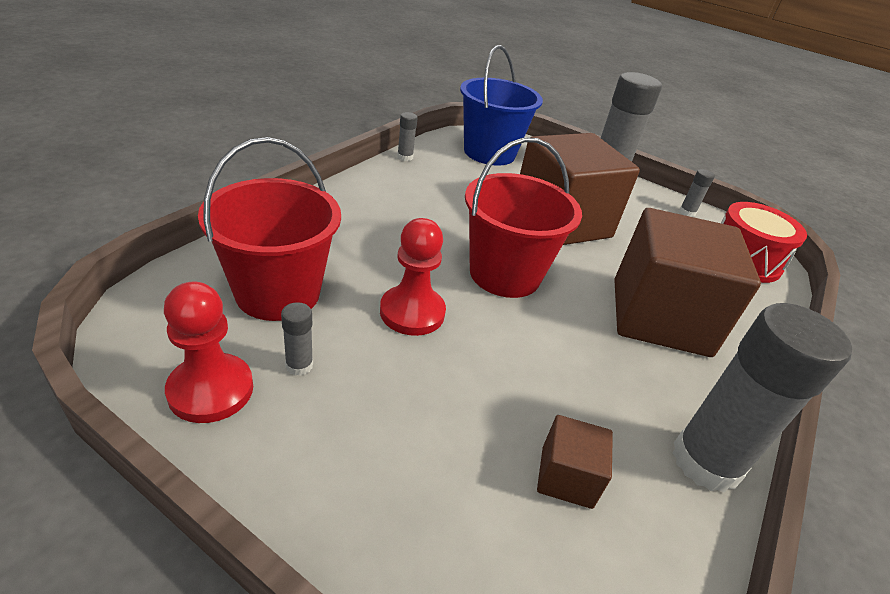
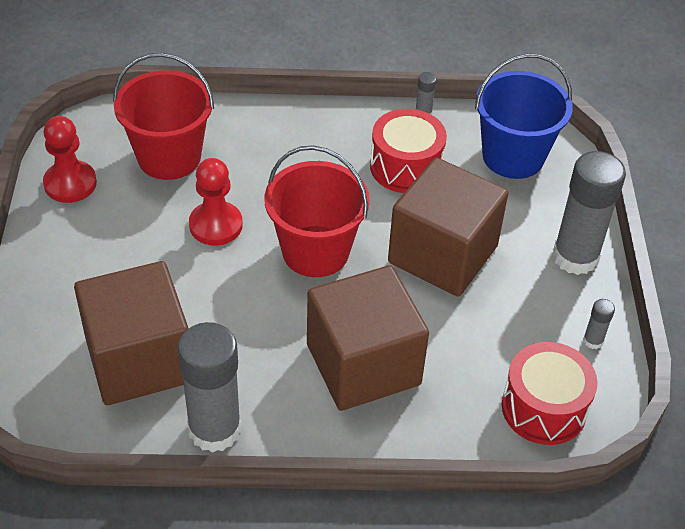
camera: 60 degrees right, 10 degrees up
(299, 365) = (118, 204): grey glue stick -> none
(452, 190) = (406, 167): none -> red drum
(566, 477) = (139, 360): brown cube -> brown cube, size x2.29

